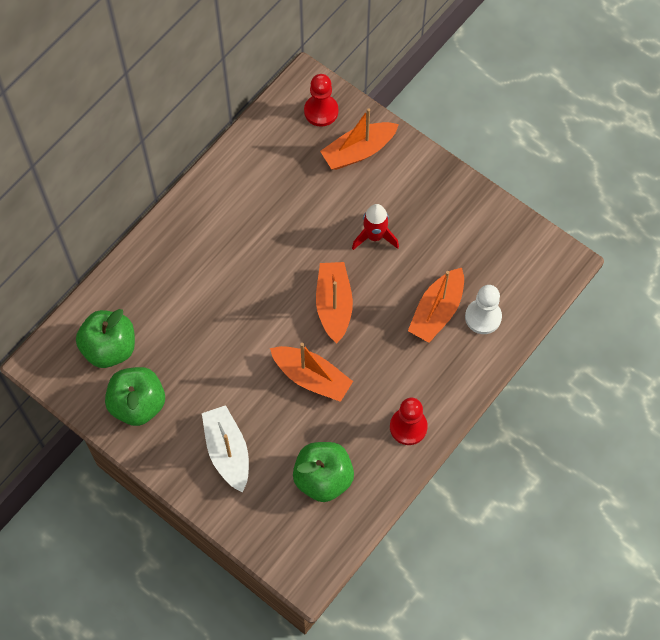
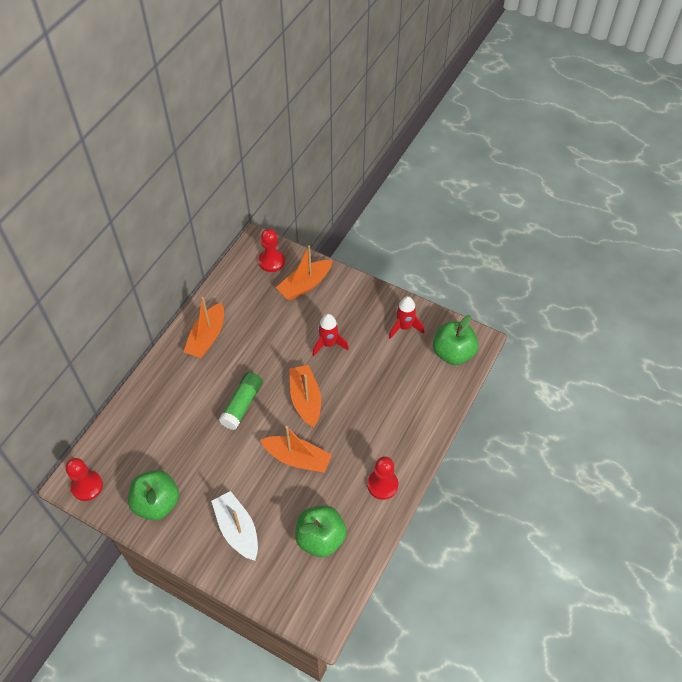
camera: 10 degrees left, 10 degrees down
(59, 370) = (87, 486): none -> red pawn
(109, 348) = (128, 461): green apple -> green apple (453, 353)
(255, 299) = (242, 405): none -> green glue stick
(437, 311) = (387, 392): orange boat -> orange boat (207, 337)
(475, 229) = (404, 327): none -> red rocket
(483, 317) = (424, 391): white pawn -> none

